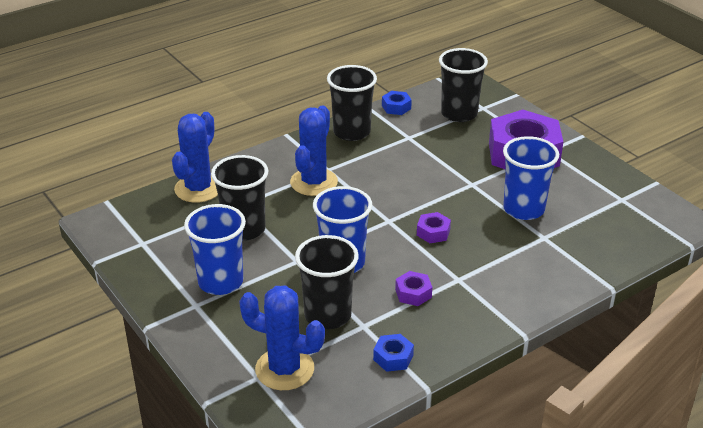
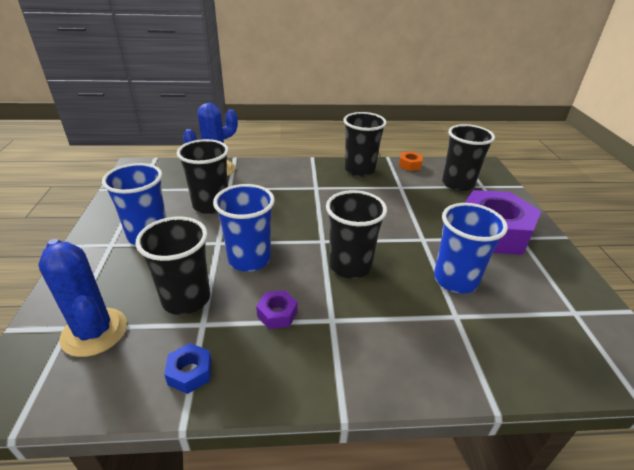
camera: 30 degrees right, 0 degrees up
(314, 182) = (296, 192): blue cactus -> none
(396, 107) = (410, 165): blue nut -> orange nut
(433, 232) = (350, 266): purple nut -> black cup

